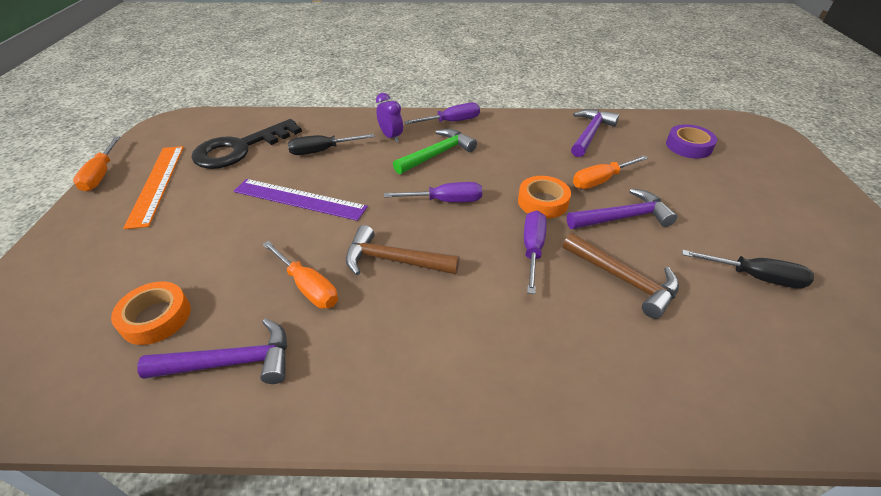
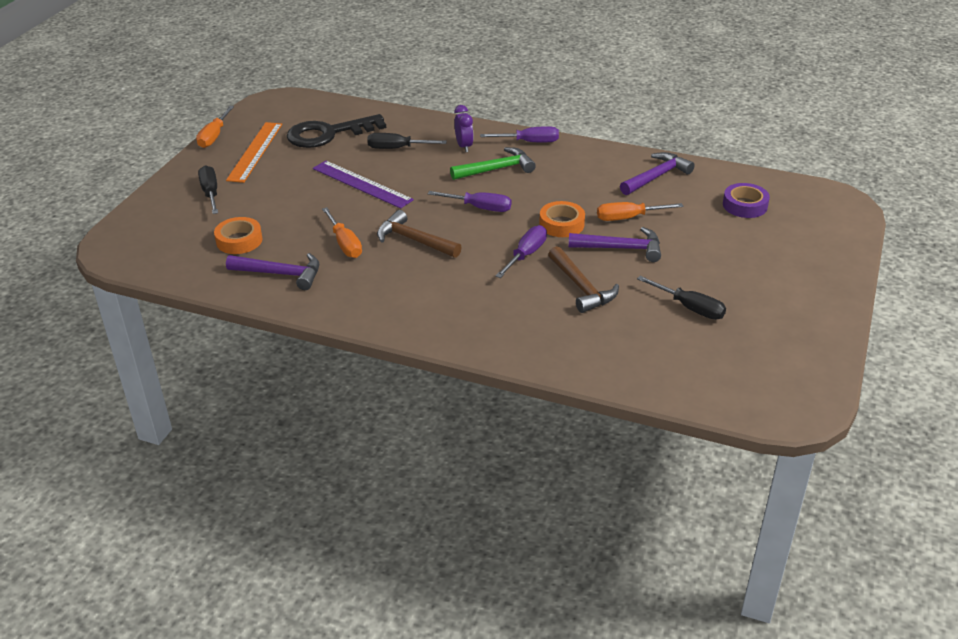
camera: 20 degrees right, 5 degrees down
(104, 251) = (210, 193): none -> black screwdriver

